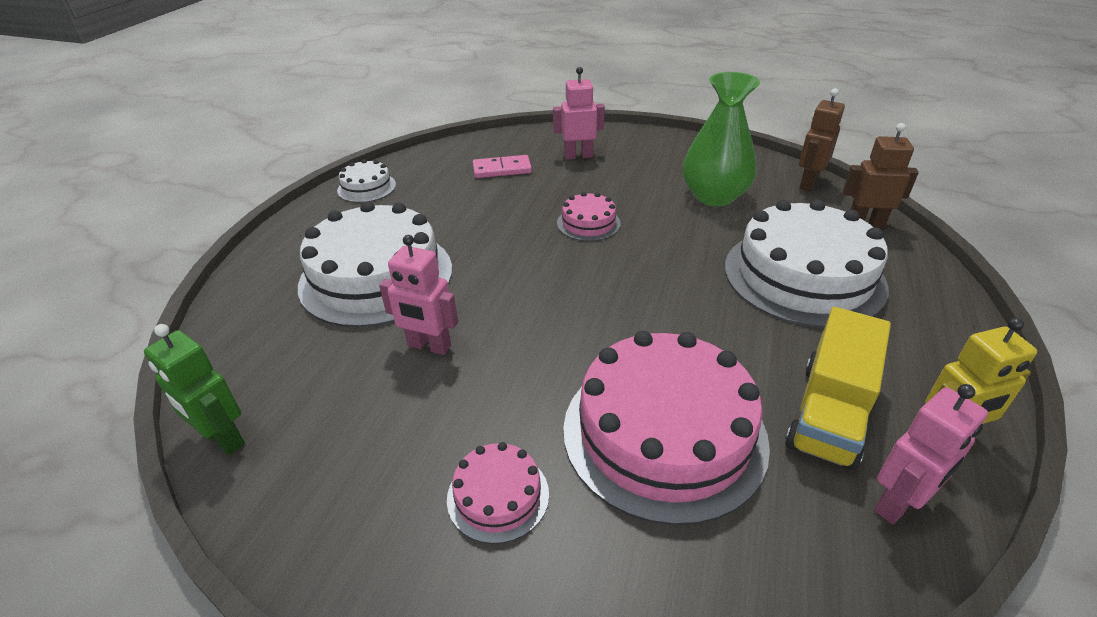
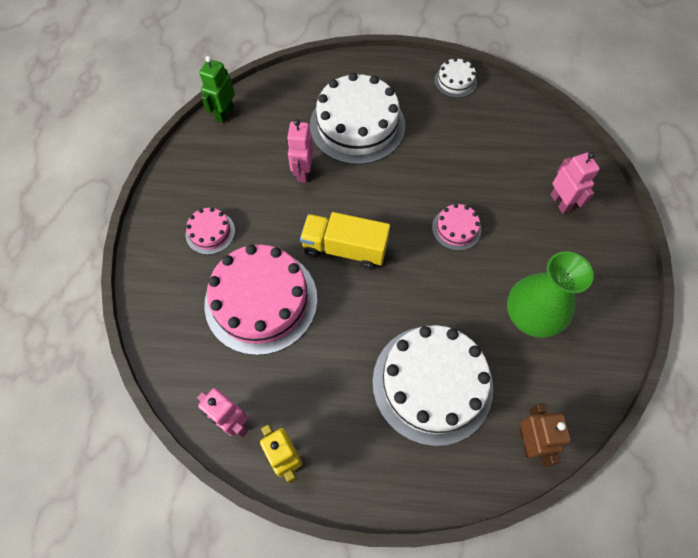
camera: 75 degrees right, 25 degrees up
(502, 169) = (514, 154): pink domino -> none
(808, 183) = (586, 396): brown robot -> none
(829, 413) = (292, 390): yellow truck -> yellow truck (345, 249)

